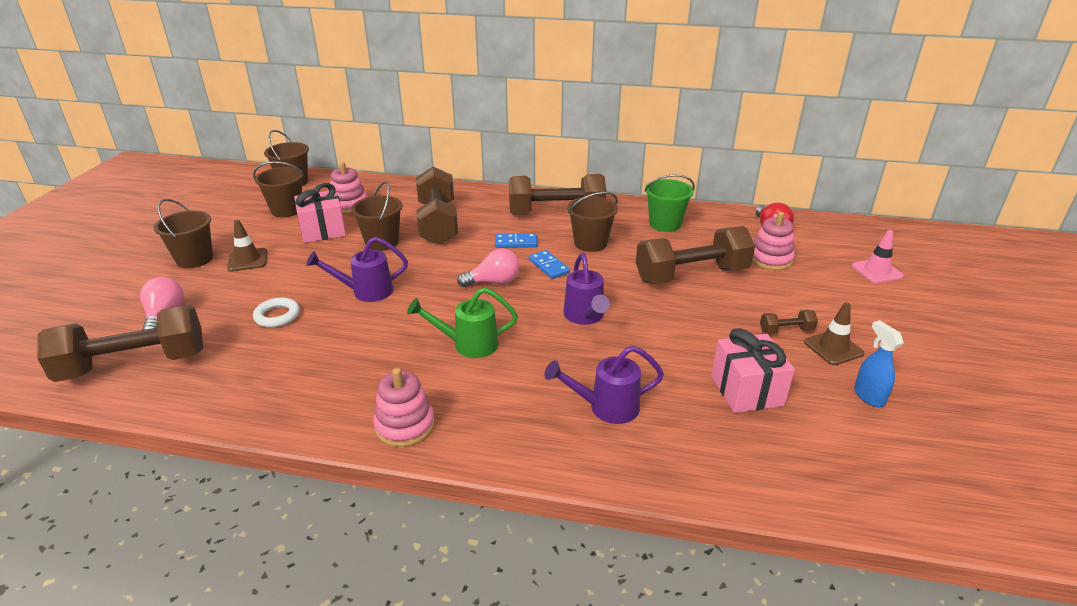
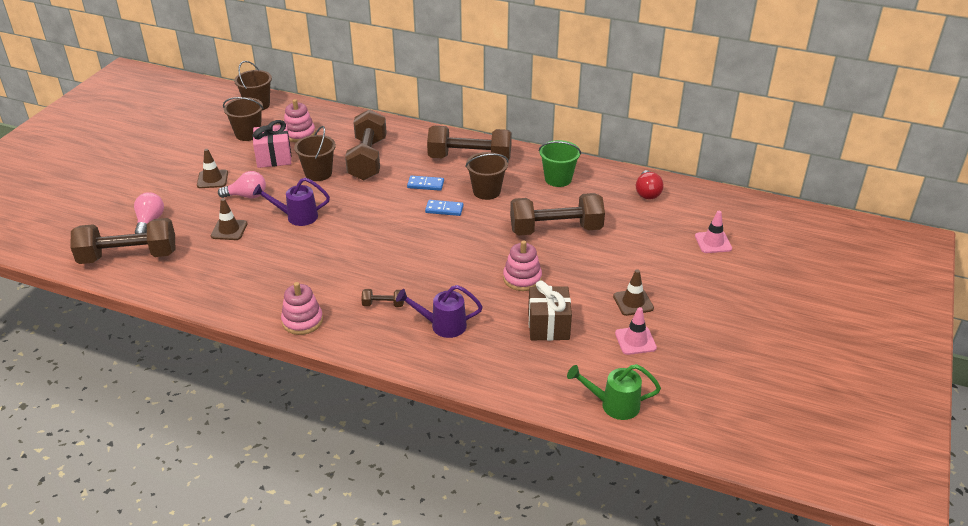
camera: 10 degrees right, 5 degrees up
(194, 259) = (173, 174): brown bucket -> none
(277, 316) = (229, 230): white ring -> brown traffic cone
(468, 345) = (361, 268): green watering can -> green watering can (614, 405)
(494, 282) = (396, 219): pink light bulb -> pink light bulb (247, 196)
(548, 266) = (444, 209): blue domino -> blue domino turned 60 degrees counterclockwise
(585, 317) = (455, 256): purple watering can -> none
(746, 390) = (548, 326): pink gift -> brown gift
(770, 259) = (629, 222): pink stacking toy -> pink stacking toy (522, 278)
(786, 331) = (605, 284): brown dumbbell -> brown dumbbell (383, 304)
(868, 396) = (635, 340): blue spray bottle -> pink traffic cone

